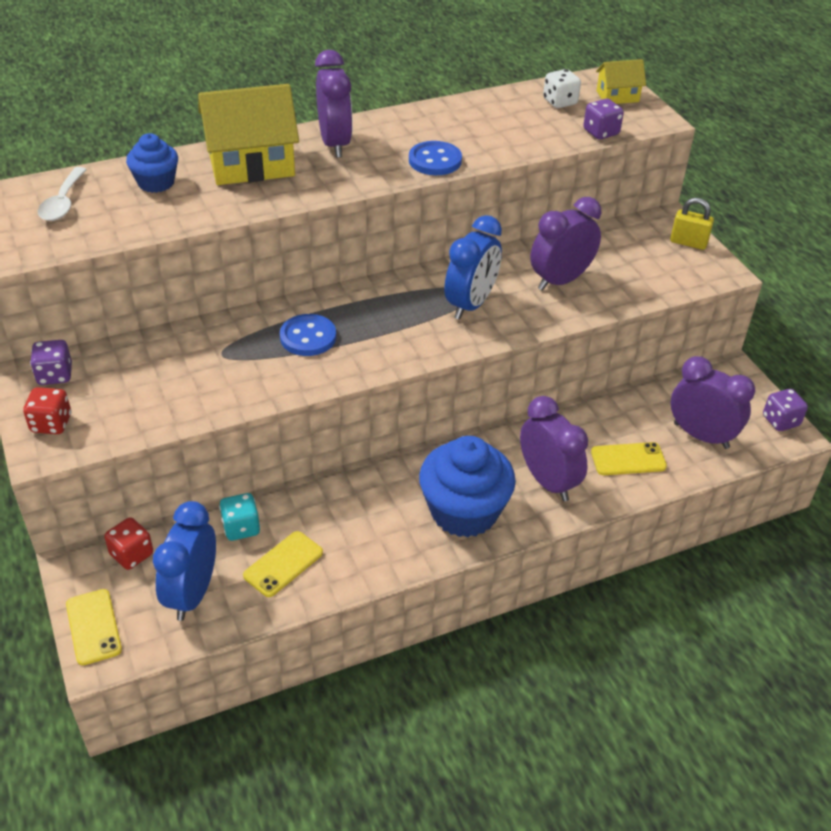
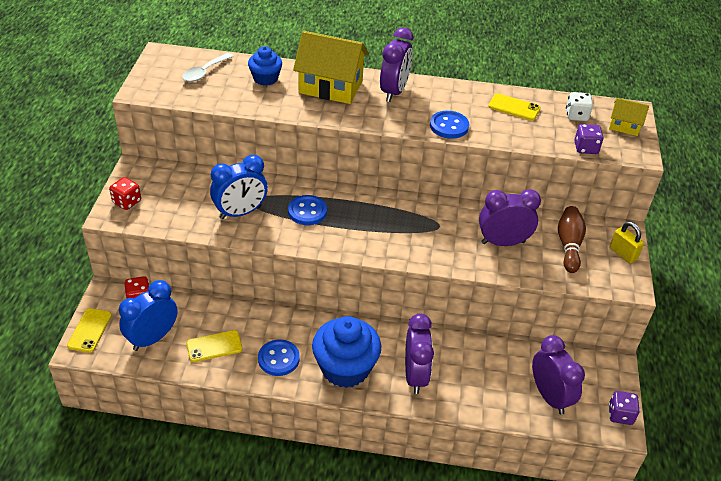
camera: 30 degrees right, 0 degrees up
(55, 375) = (151, 174): purple dice -> none
(241, 528) = (208, 313): turquoise dice -> none
(377, 539) = (278, 359): none -> blue button
(470, 304) = (427, 233): blue clock -> blue clock (240, 212)
(628, 459) = (482, 387): yellow phone -> yellow phone (514, 107)
(629, 255) = (569, 245): none -> brown bowling pin

